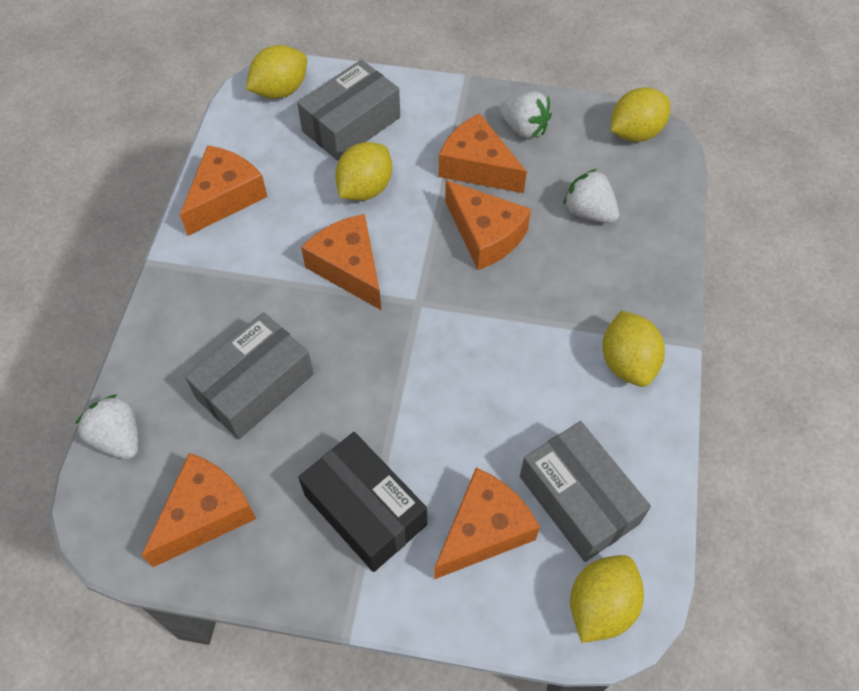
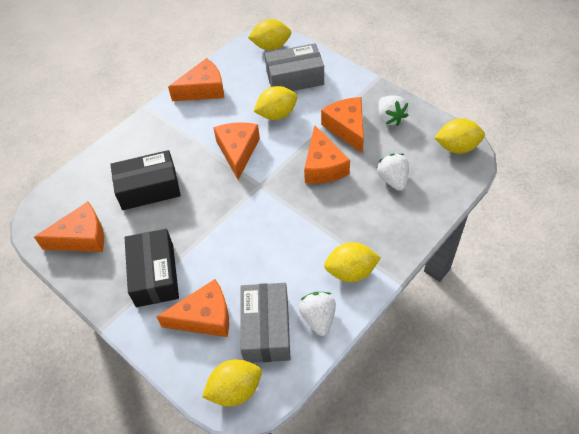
camera: 35 degrees right, 5 degrees down
(118, 438) = (71, 182): white strawberry -> white strawberry (318, 318)
(255, 386) = (149, 188): grey box -> black box
(627, 362) = (351, 272): yellow lemon -> yellow lemon turned 60 degrees clockwise

